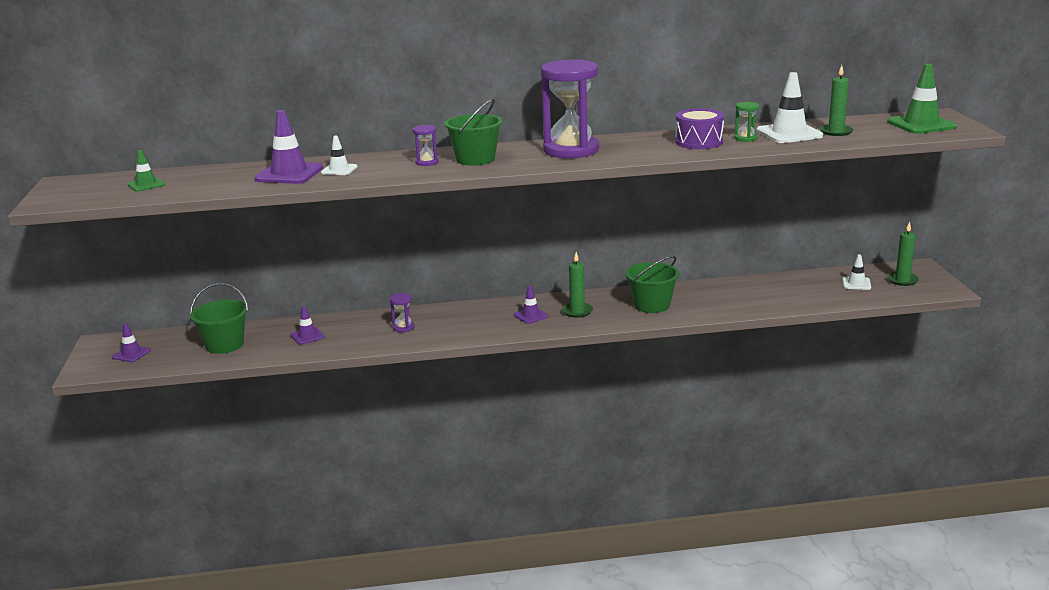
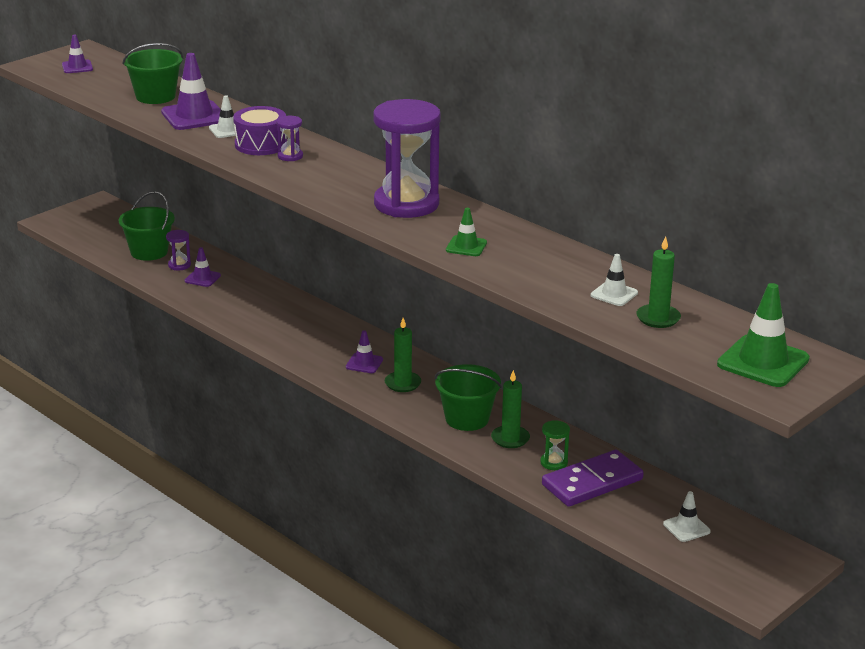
camera: 50 degrees right, 5 degrees up
(131, 354) = (94, 224): purple traffic cone -> purple traffic cone (77, 67)
(146, 185) = (109, 79): green traffic cone -> green traffic cone (466, 246)
(403, 327) = (267, 313): purple hourglass -> purple hourglass (179, 265)
(475, 159) = (325, 172): green bucket -> green bucket (155, 96)
(699, 142) = (516, 255): purple drum -> purple drum (261, 144)
(745, 138) = (562, 276): green hourglass -> green hourglass (554, 462)
(776, 293) = (592, 482): none -> purple domino
(789, 133) = (614, 294): white traffic cone -> white traffic cone, size x0.55
(902, 280) = (739, 557): green candle -> green candle (510, 439)

